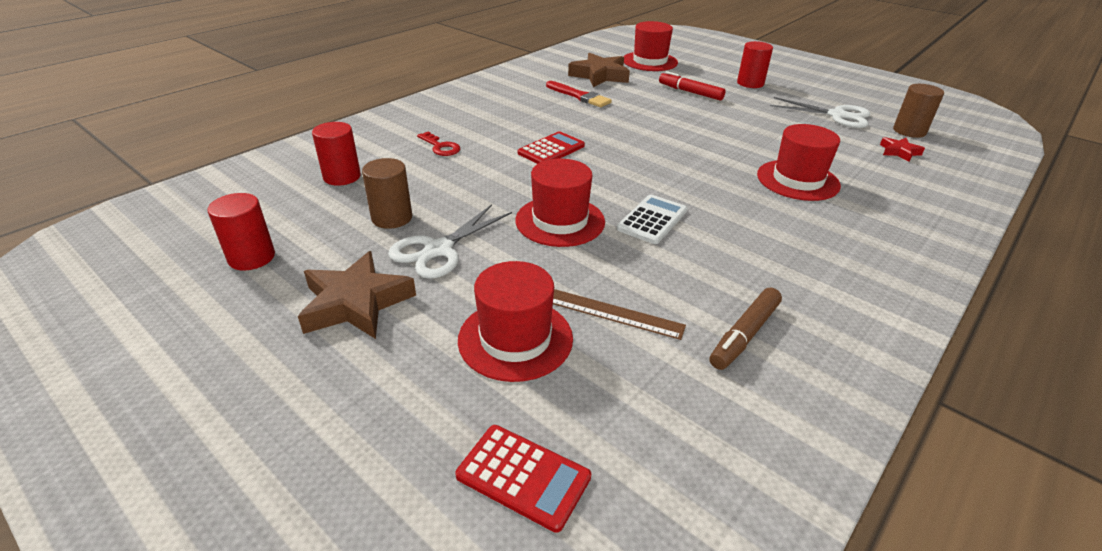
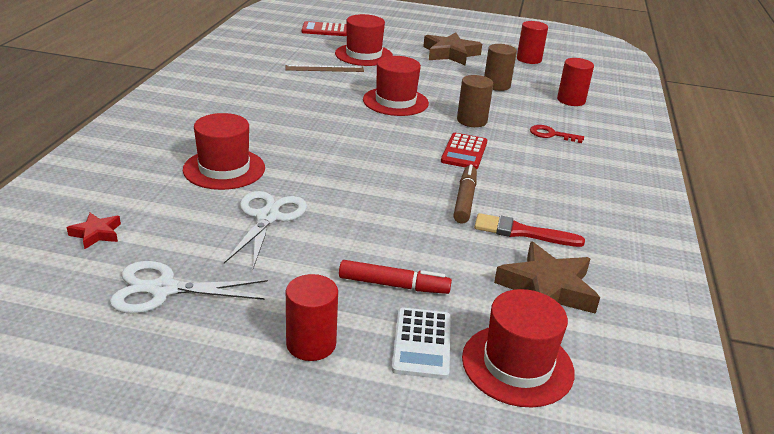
camera: 150 degrees right, 5 degrees down
(438, 250) = (445, 76): white scissors -> white scissors (267, 217)
(652, 220) = (335, 113): white calculator -> white calculator (422, 343)
(744, 335) = (253, 71): brown marker -> brown marker (464, 200)
(909, 131) = (60, 281): brown cylinder -> brown cylinder (472, 121)

